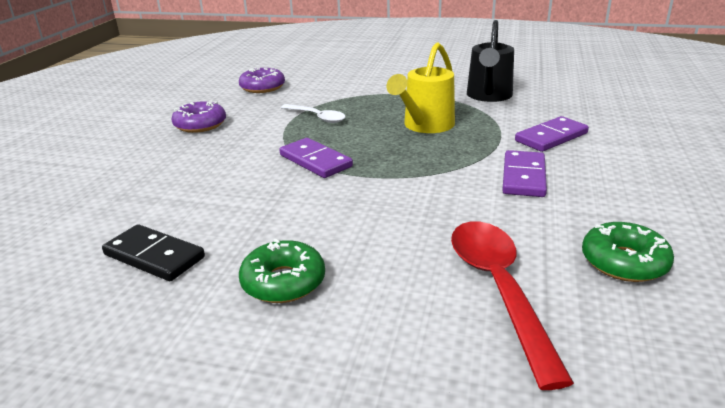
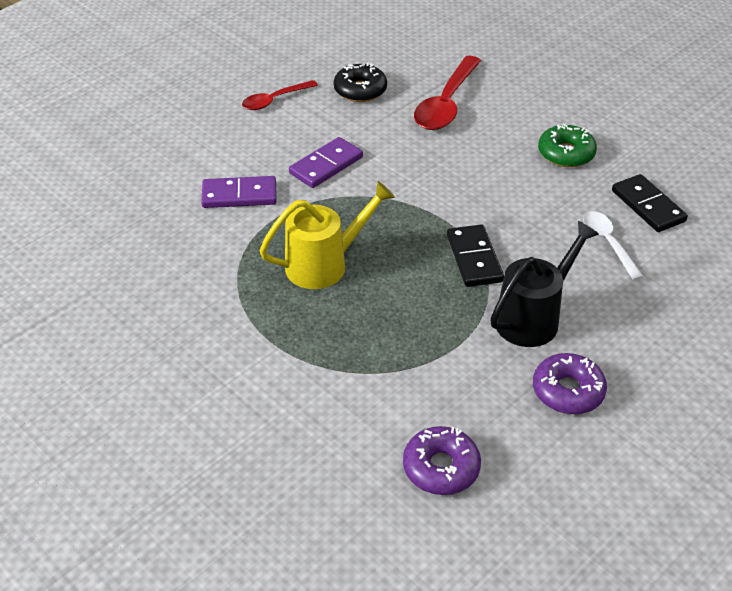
camera: 150 degrees left, 15 degrees up
(315, 161) = (474, 258): purple domino -> black domino
(317, 117) = (420, 338): white spoon -> white spoon (608, 243)
(488, 96) = (195, 286): black watering can -> black watering can (533, 317)
(624, 262) = (360, 90): green donut -> black donut
(681, 212) = (275, 100): none -> red spoon

